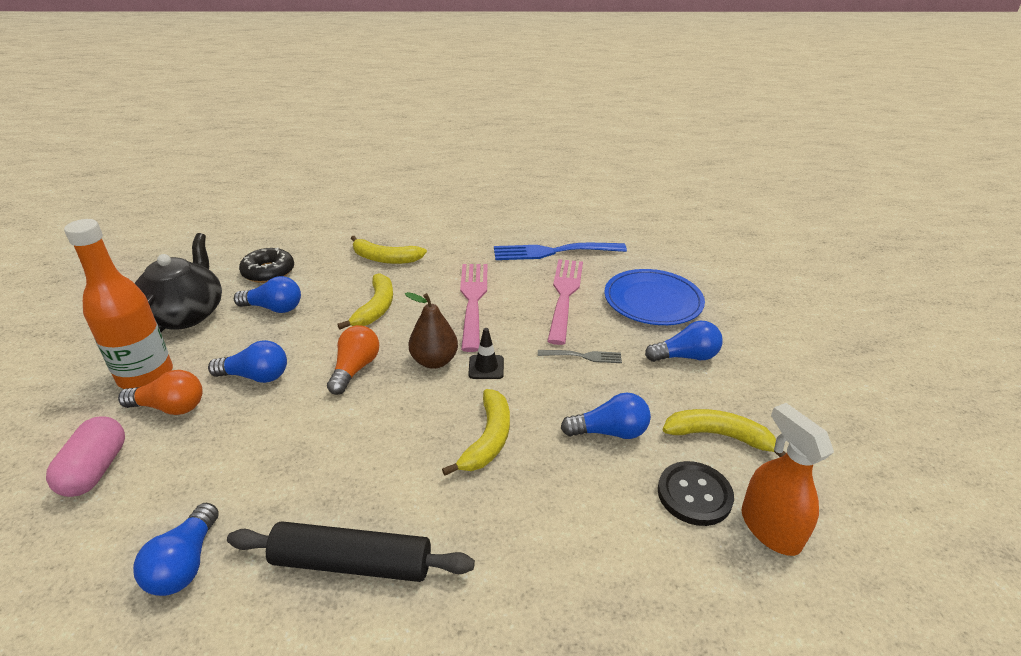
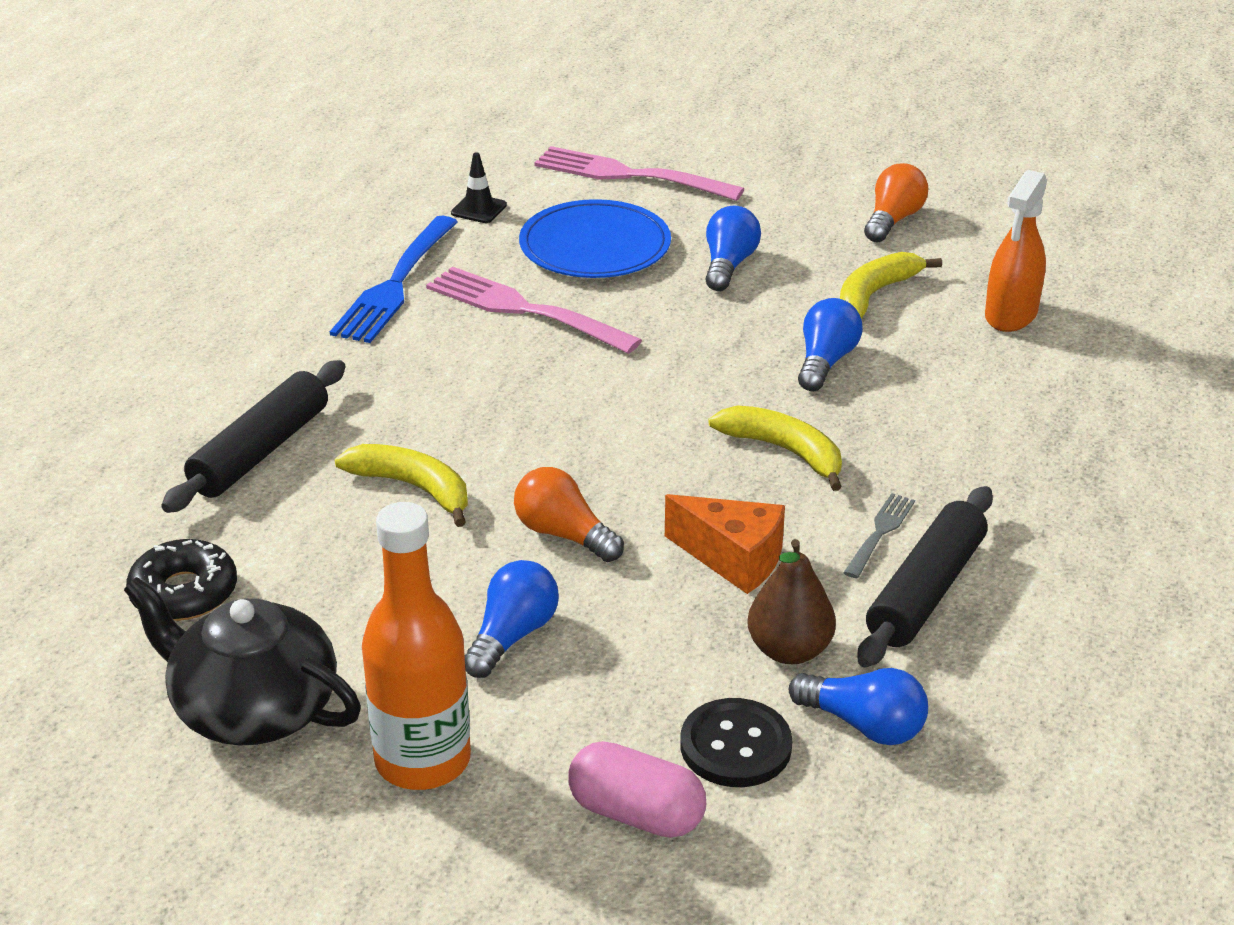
camera: 65 degrees left, 0 degrees up
(170, 407) = (532, 732): orange light bulb -> orange light bulb (893, 220)
(274, 308) = (322, 598): blue light bulb -> none
(356, 446) = (733, 559): none -> orange cheese
(385, 258) = (260, 451): yellow banana -> black rolling pin
(434, 361) = (597, 459): brown pear -> brown pear (789, 650)
(473, 301) = (471, 391): pink fork -> pink fork (630, 175)
(486, 367) = (642, 419): black traffic cone -> black traffic cone (479, 209)
(583, 356) = (674, 337): grey fork -> grey fork (880, 533)
(694, 495) = (947, 340): black button -> black button (735, 746)
(770, 528) = (1011, 315): orange spray bottle -> orange spray bottle turned 60 degrees counterclockwise

